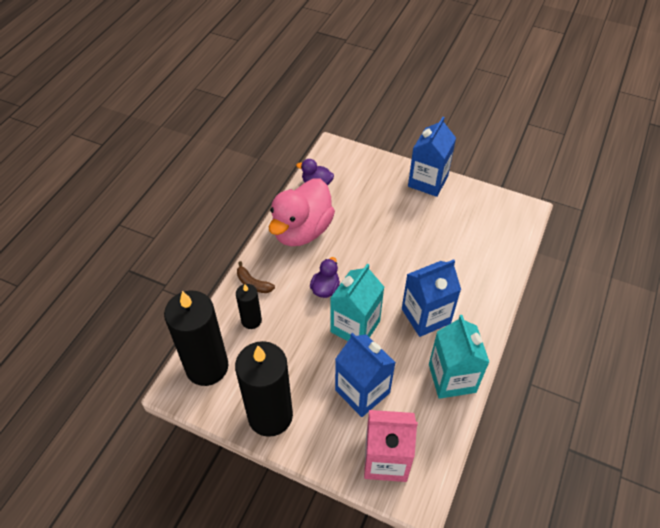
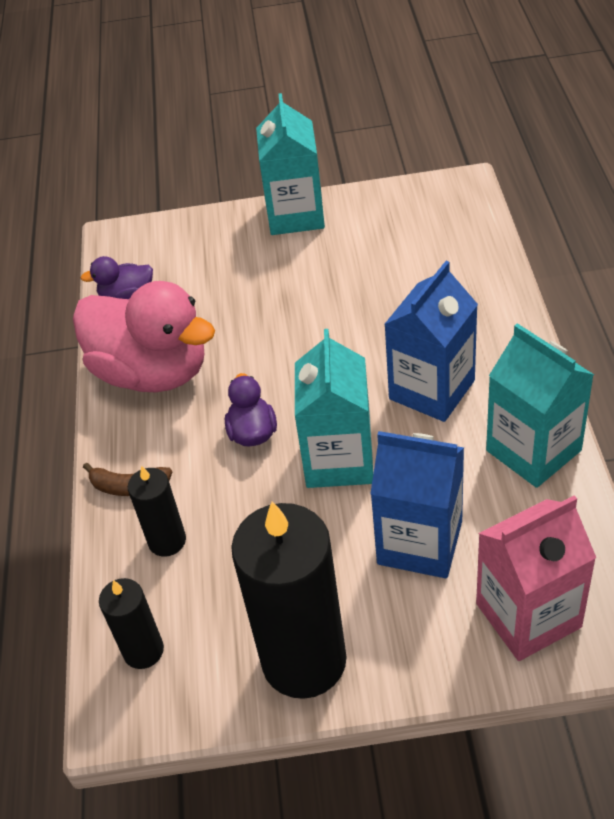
camera: 25 degrees left, 5 degrees down
(207, 367) = (143, 650): black candle -> black candle, size x0.50
(302, 230) = (152, 372): pink duck -> pink duck turned 60 degrees counterclockwise
(428, 181) = (295, 215): blue carton -> turquoise carton

